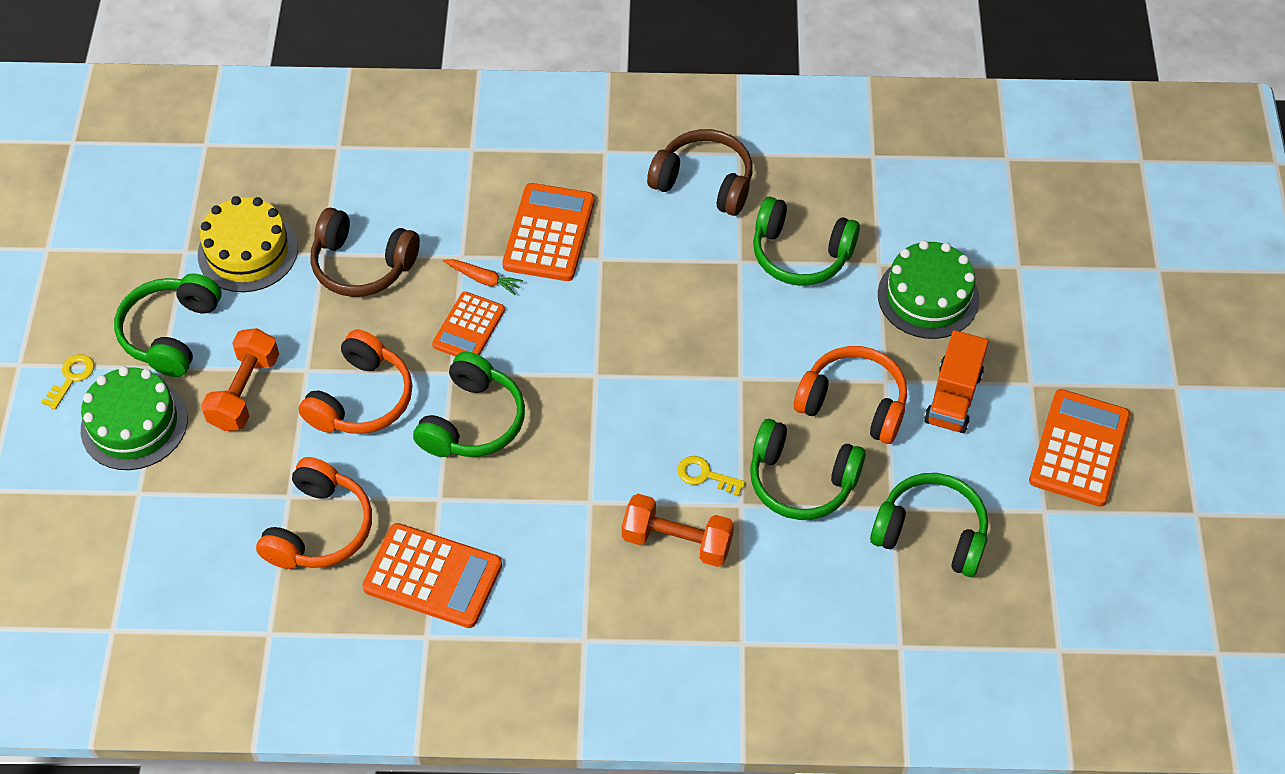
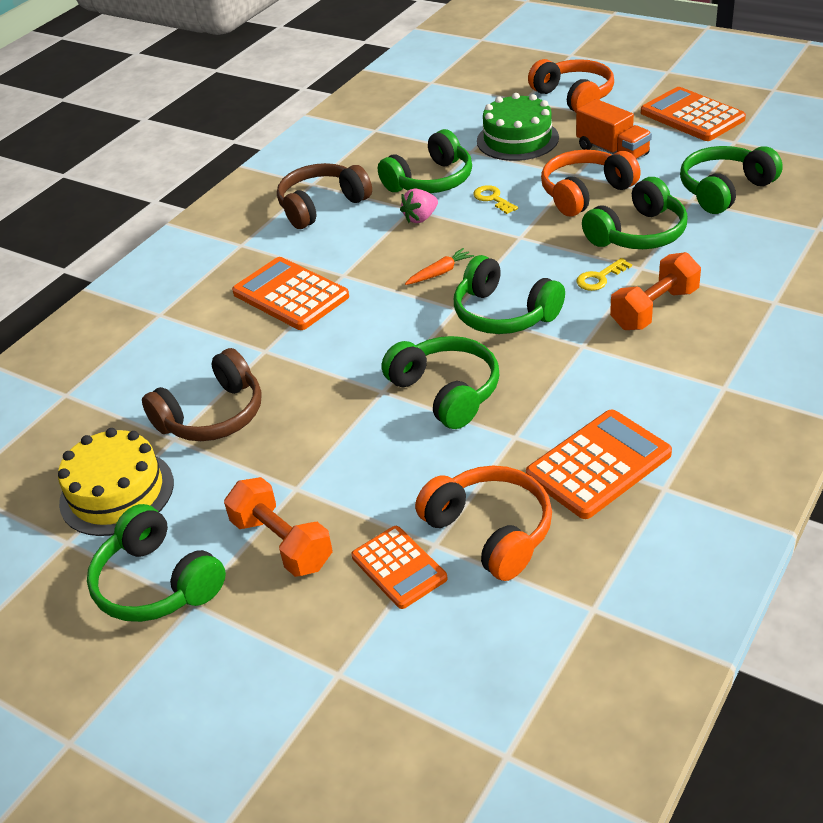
camera: 55 degrees left, 15 degrees down
(72, 378) = (134, 693): yellow key -> yellow key (492, 199)
(134, 424) = (245, 651): green cake -> none
(362, 399) = (363, 458): orange headphones -> orange headphones (574, 97)
(469, 328) = (344, 367): orange calculator -> orange calculator (399, 567)
(483, 279) = (301, 344): orange carrot -> orange carrot (440, 272)
(606, 418) = (504, 314): none -> green headphones
(727, 277) = (420, 218): none -> pink strawberry

